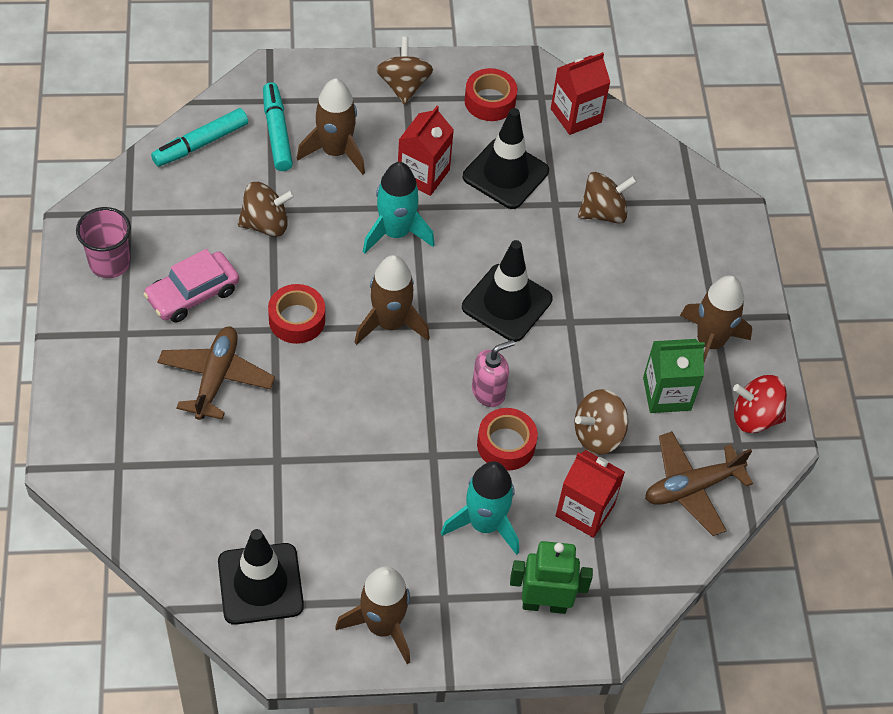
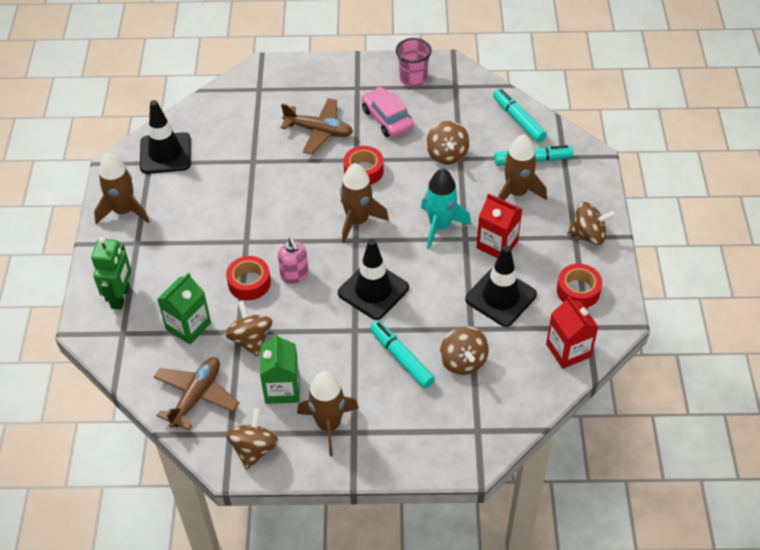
camera: 100 degrees right, 5 degrees down
(484, 524) = (187, 267): turquoise rocket -> none
(585, 510) = (188, 326): red carton -> green carton
(606, 272) = (401, 358): none -> turquoise marker
(691, 488) = (196, 396): brown plane -> brown plane turned 45 degrees clockwise
(755, 417) = (254, 449): red spinning top -> brown spinning top

